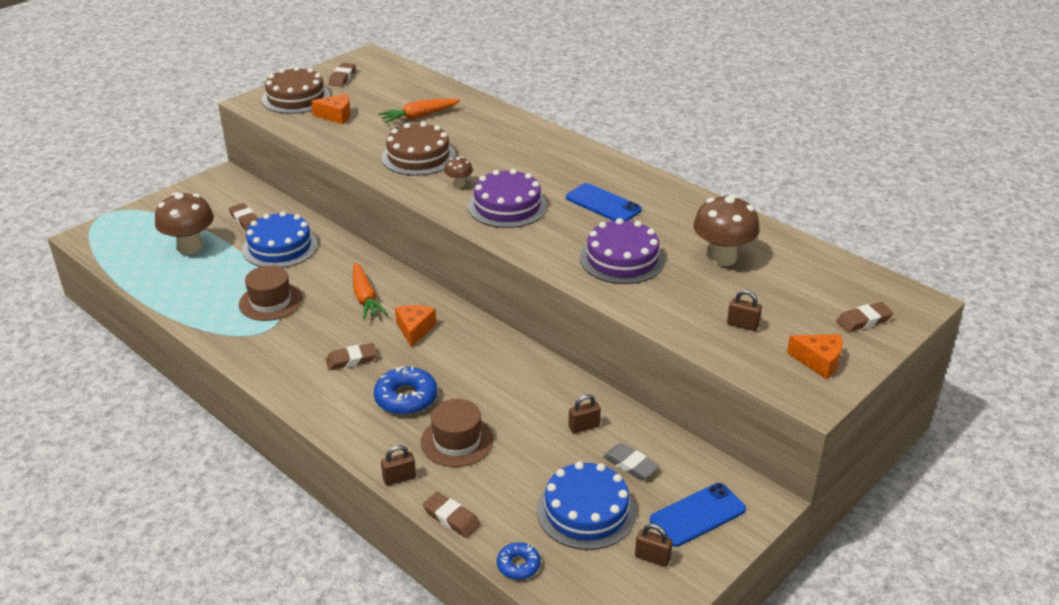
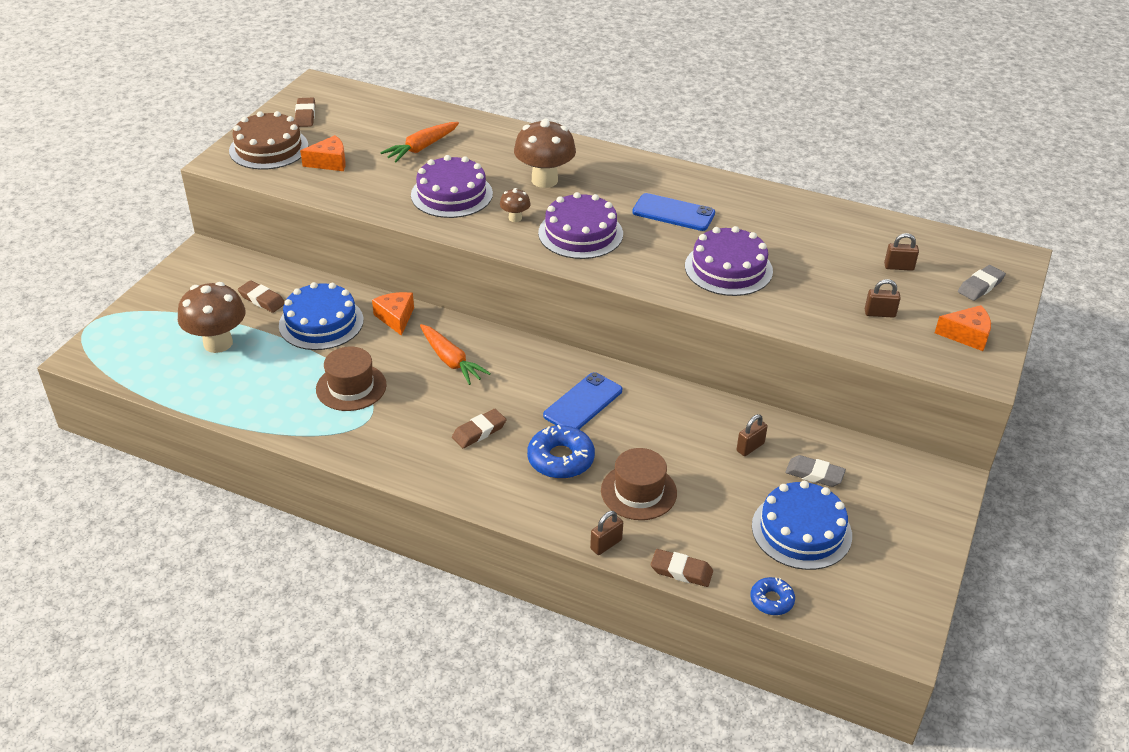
camera: 20 degrees left, 5 degrees up
(414, 330) = (524, 384): orange cheese -> orange cheese (396, 318)
(418, 156) = (451, 194): brown cake -> purple cake
(652, 558) = (886, 560): brown padlock -> brown padlock (899, 267)
(697, 515) = (901, 508): blue phone -> blue phone (583, 403)
(722, 258) = (820, 248): brown mushroom -> brown mushroom (544, 180)
(863, 320) = (980, 286): brown eraser -> grey eraser

